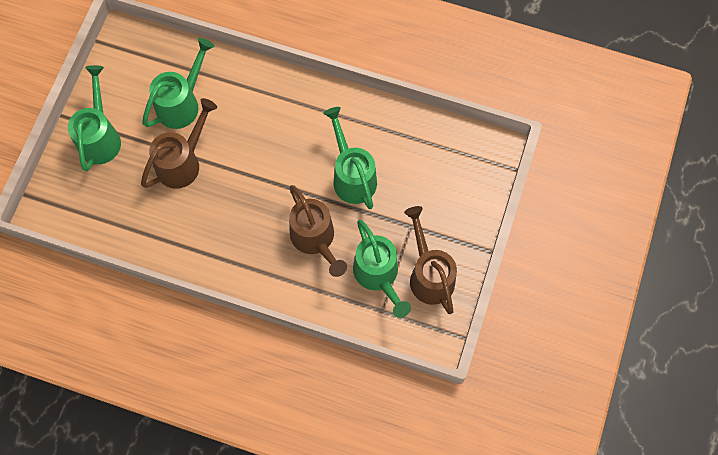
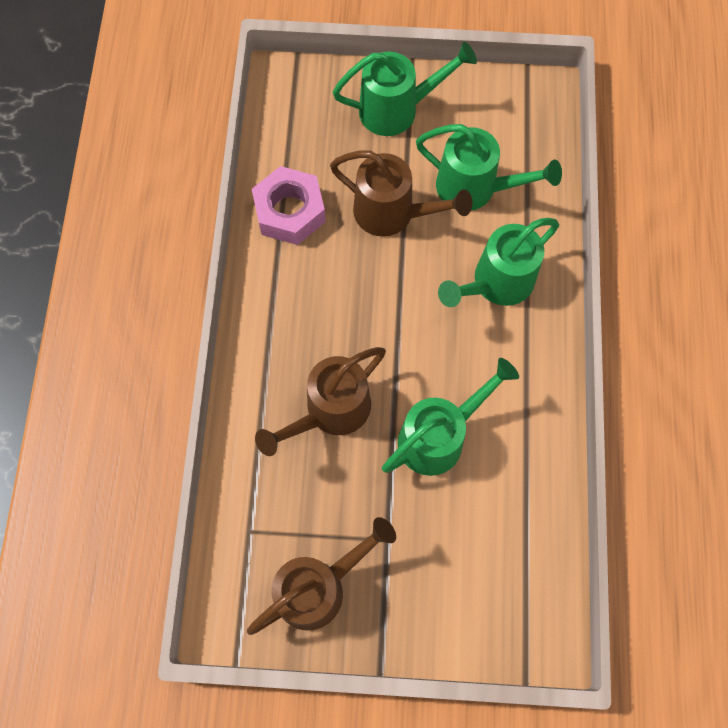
camera: 75 degrees right, 0 degrees up
(157, 231) = (290, 211): none -> pink nut
(378, 275) = (299, 513): green watering can -> green watering can (496, 283)

